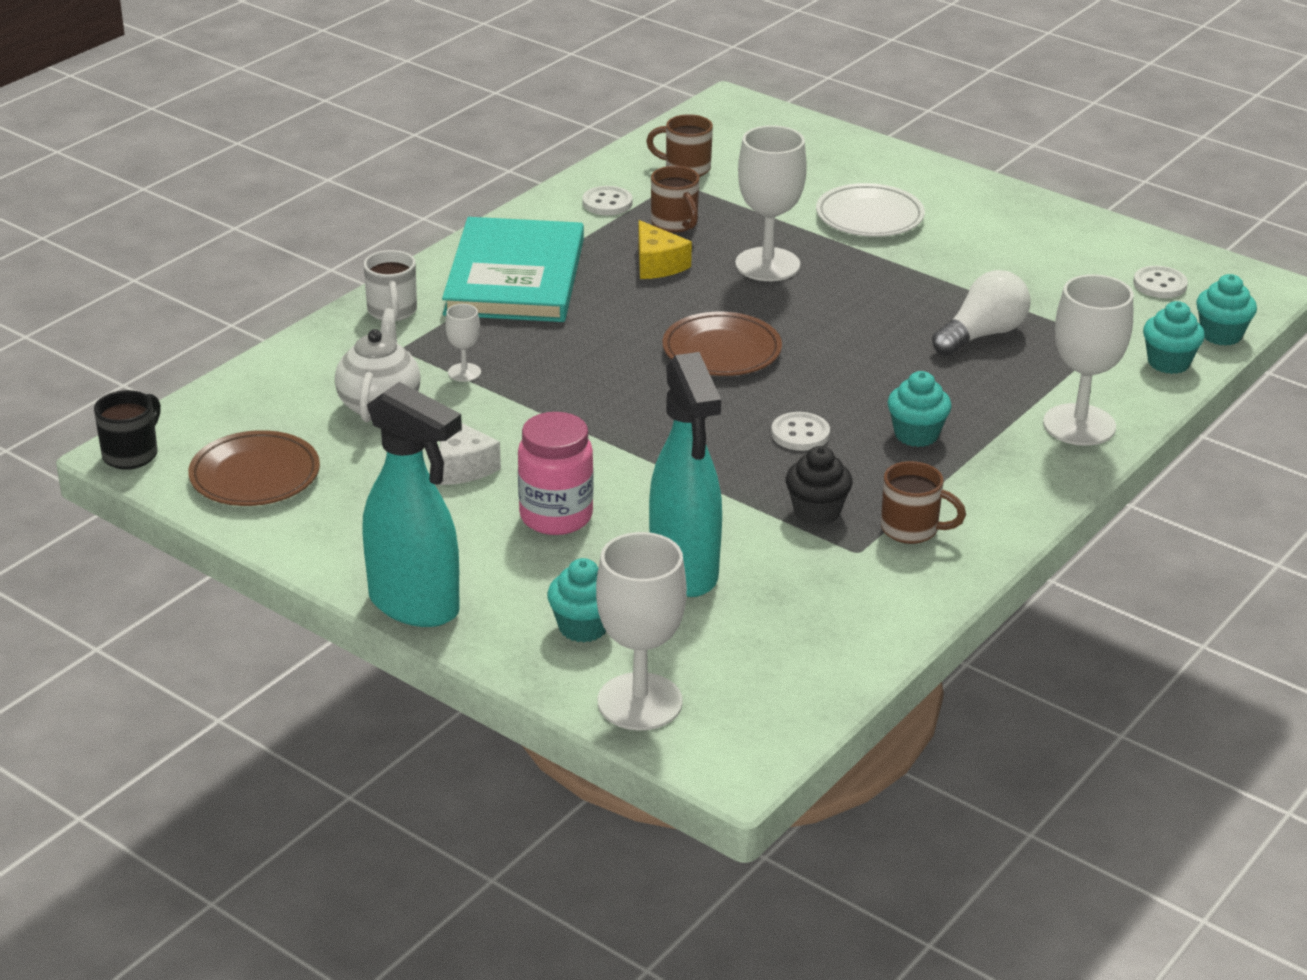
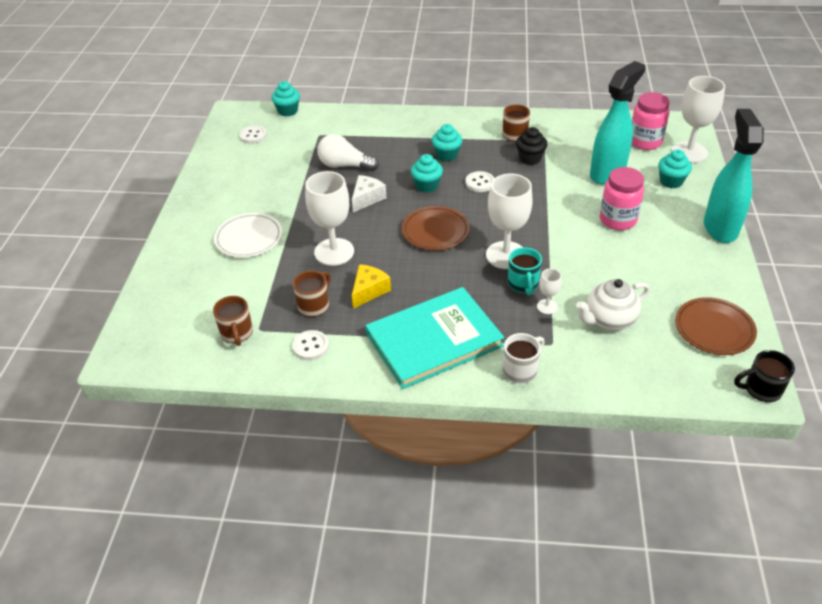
camera: 120 degrees left, 10 degrees up
(462, 466) = (619, 265): white cheese -> white cheese (367, 198)
(527, 373) = (523, 284): none -> turquoise mug
(730, 667) = (645, 142): none -> pink jar
(1079, 425) = (396, 122): white goblet -> white goblet (506, 255)
(1168, 363) = (324, 116): turquoise cupcake -> turquoise cupcake (427, 186)

